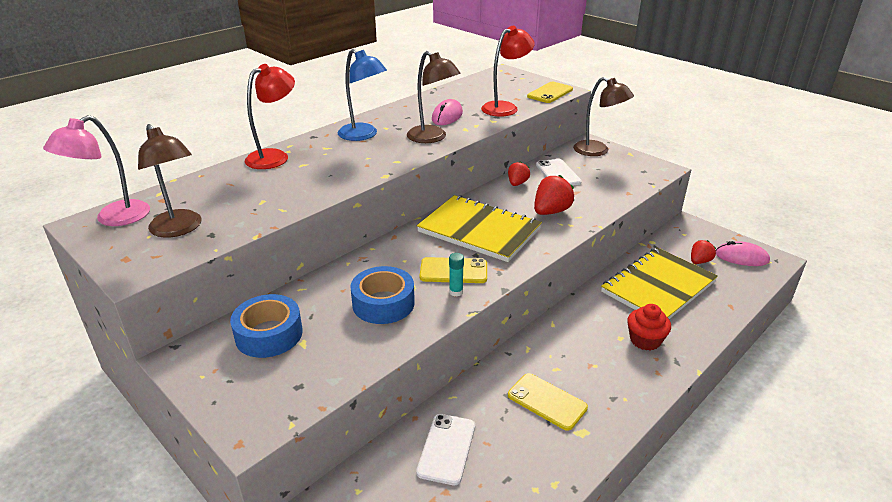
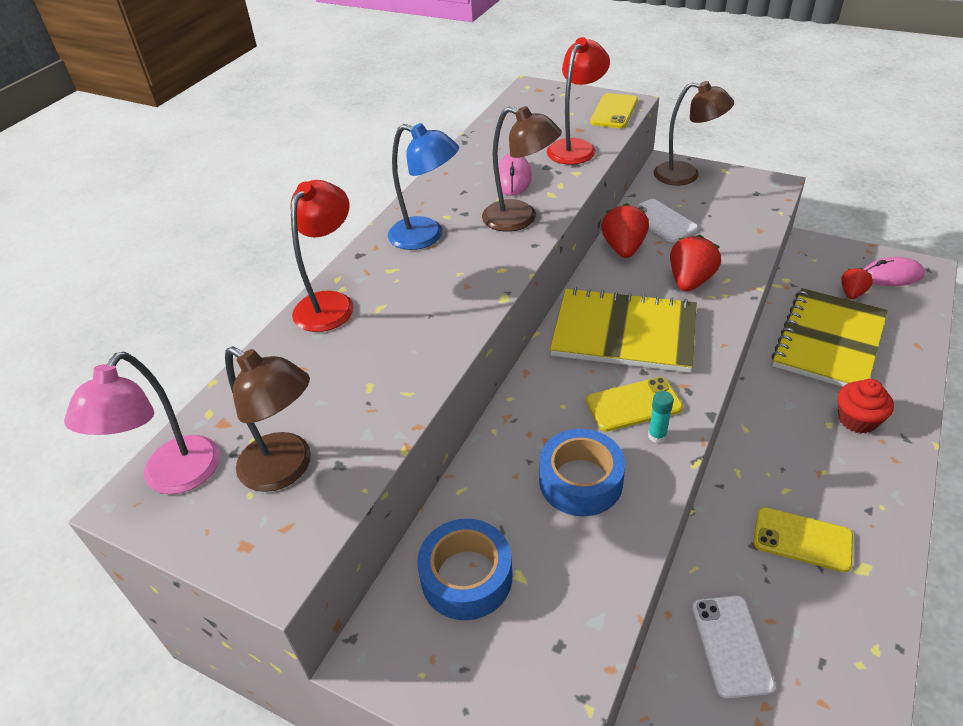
camera: 15 degrees left, 10 degrees up
(517, 183) = (623, 248): red strawberry -> red strawberry, size x1.58

